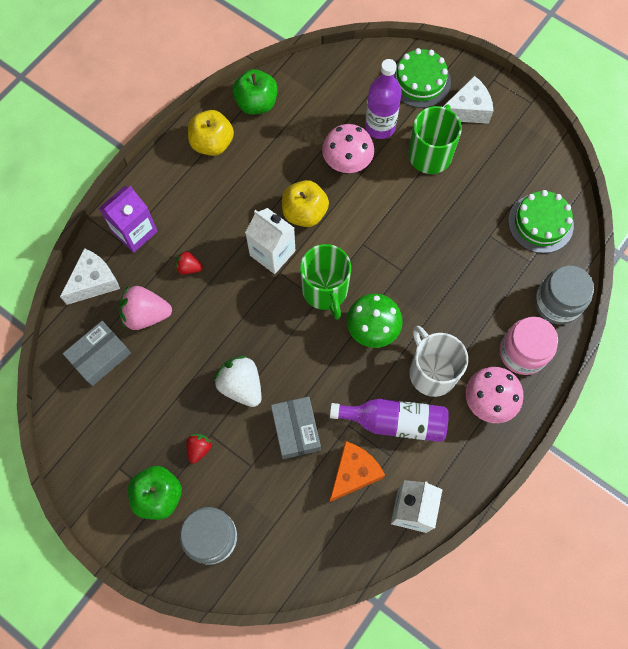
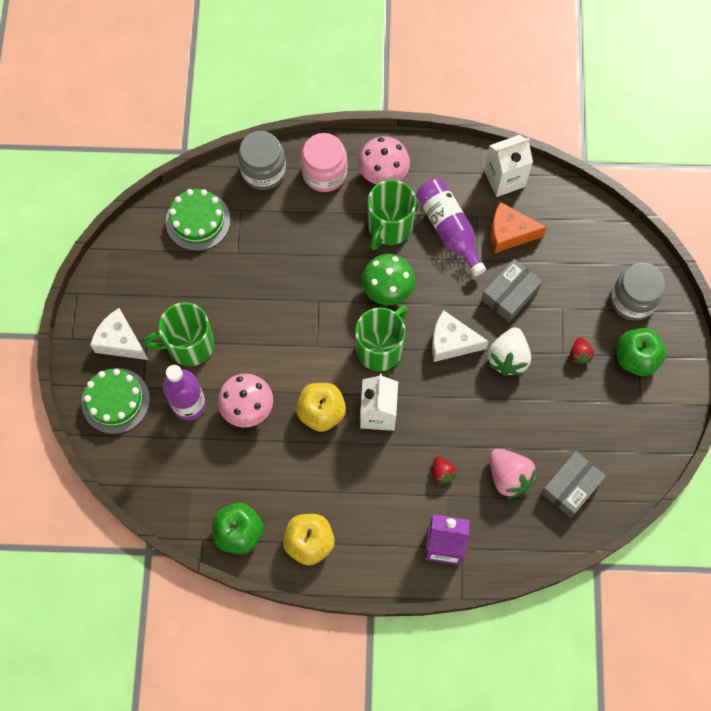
camera: 125 degrees left, 0 degrees up
(94, 282) = (514, 543): white cheese -> white cheese (451, 342)
(100, 356) = (571, 487): grey box -> grey box turned 60 degrees counterclockwise
(199, 449) = (579, 354): red strawberry -> red strawberry turned 75 degrees counterclockwise
(432, 372) = (389, 227): white mug -> green mug

